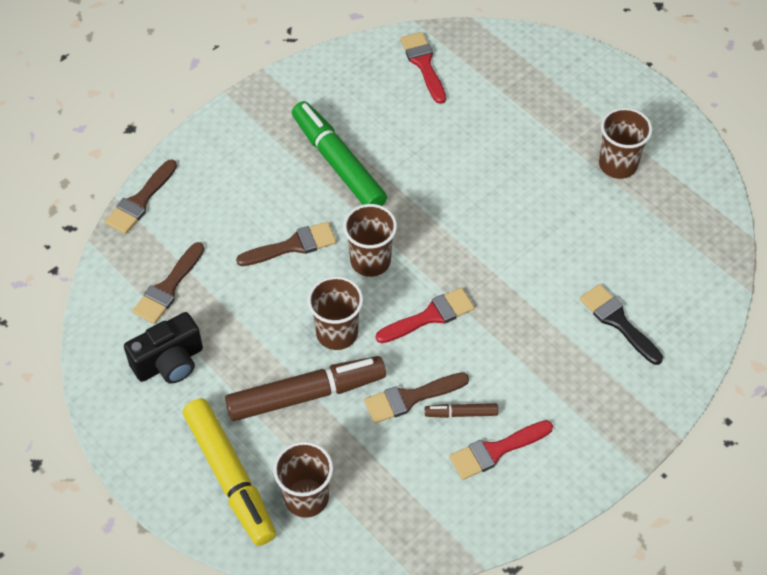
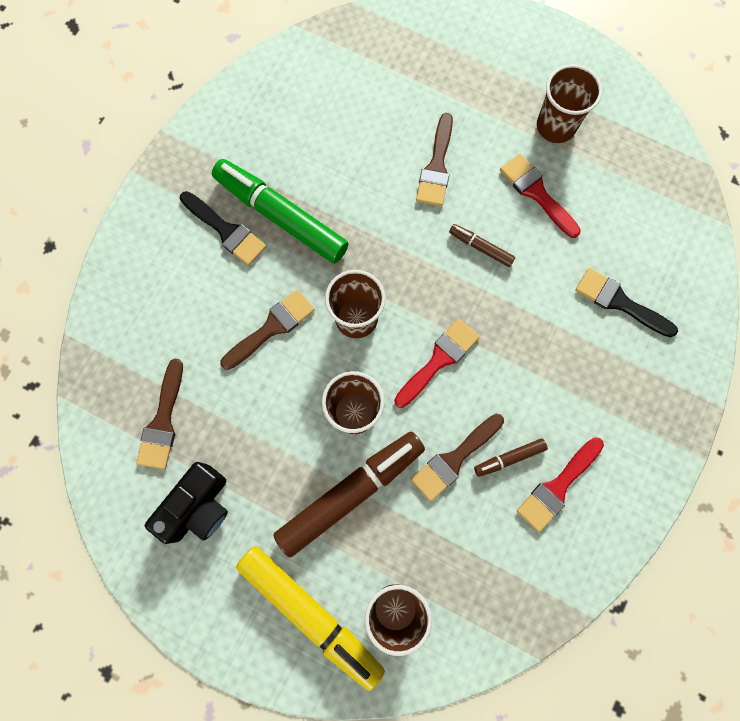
camera: 20 degrees left, 20 degrees up
(140, 201) = (93, 330): brown brush -> brown brush (436, 167)
(285, 160) = (226, 231): none -> black brush
(423, 64) = (323, 72): red brush -> red brush (536, 193)
(507, 240) = (481, 247): none -> brown marker

